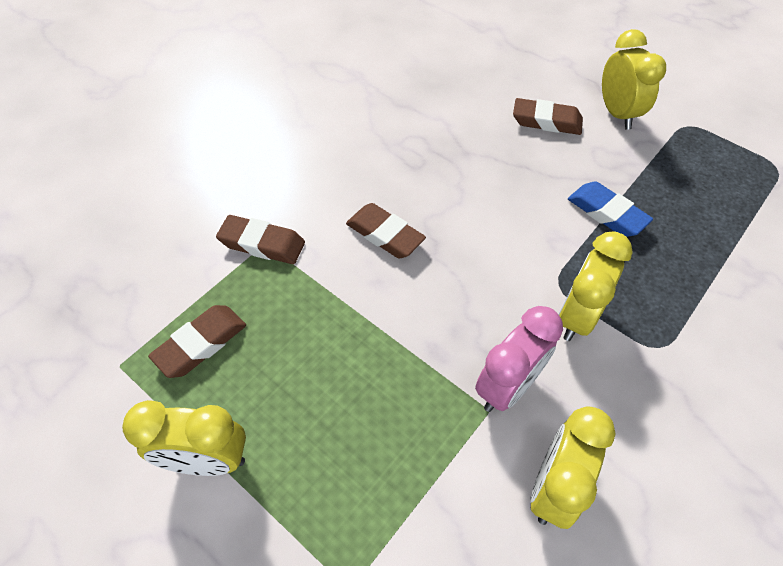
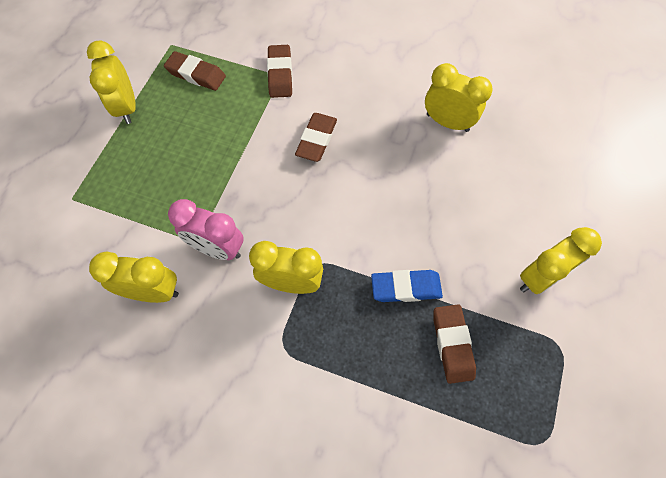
camera: 70 degrees right, 10 degrees up
(416, 116) = (447, 122): none -> yellow clock
(546, 121) = (495, 219): brown eraser -> brown eraser (452, 344)
(606, 213) = (406, 288): blue eraser -> blue eraser turned 60 degrees clockwise

